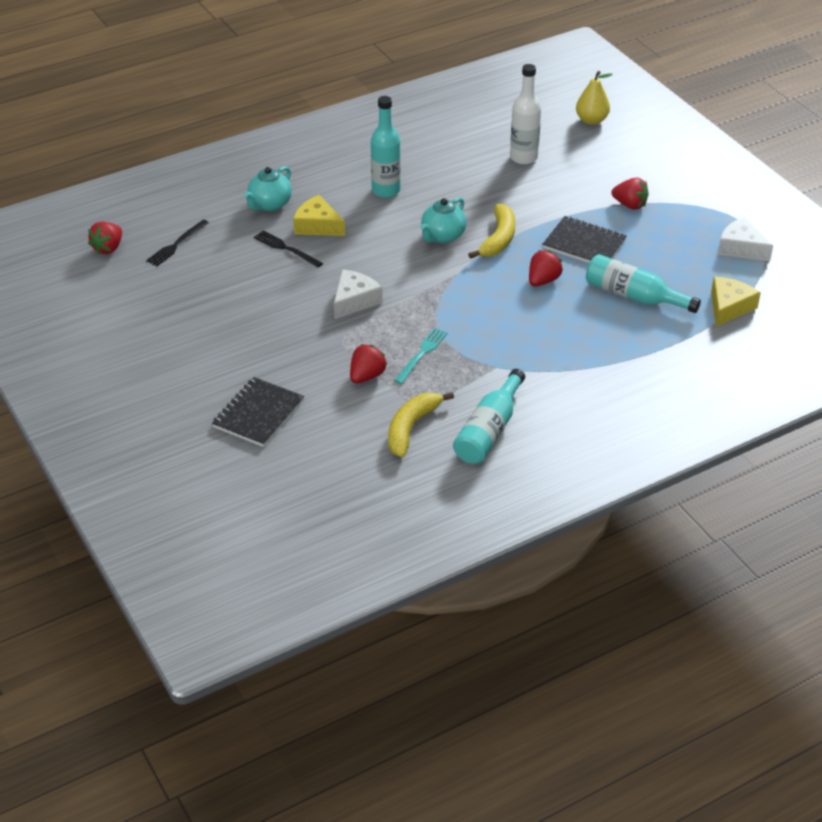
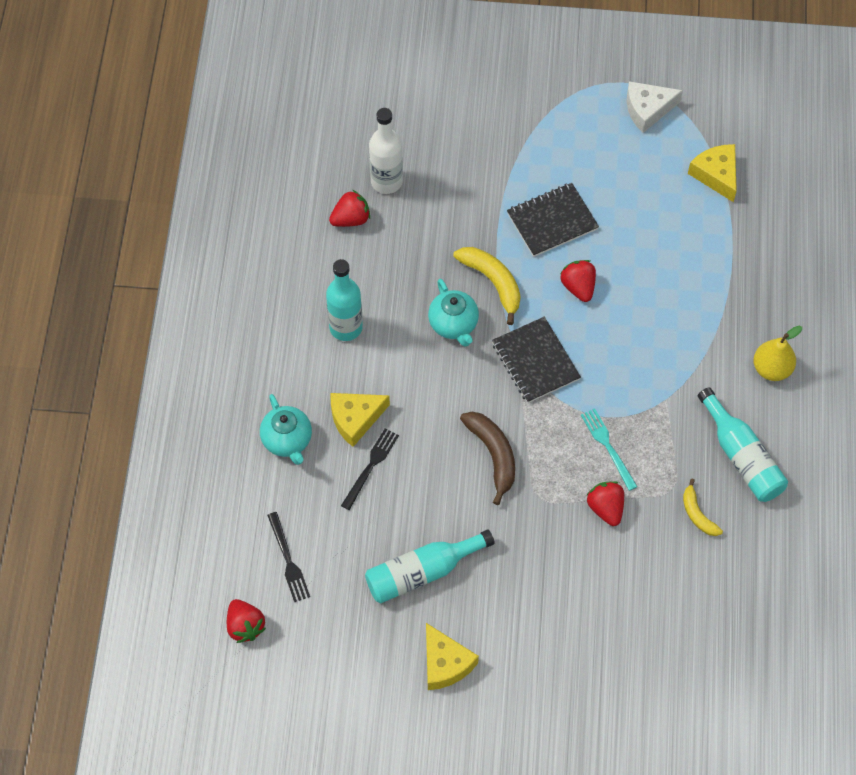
camera: 55 degrees left, 20 degrees up
(159, 351) = (445, 663): none -> yellow cheese
(258, 414) = (594, 626): black notebook -> black notebook (535, 361)
(286, 249) = (370, 466): black fork -> black fork turned 135 degrees clockwise
(354, 300) = (493, 455): white cheese -> brown banana
(411, 428) = (697, 514): yellow banana -> yellow banana, size x0.62
(591, 120) = (373, 88): yellow pear -> yellow pear (771, 369)
(630, 205) = (524, 148): red strawberry -> red strawberry (351, 219)
(634, 296) = (650, 233): turquoise bottle -> turquoise bottle (422, 572)

